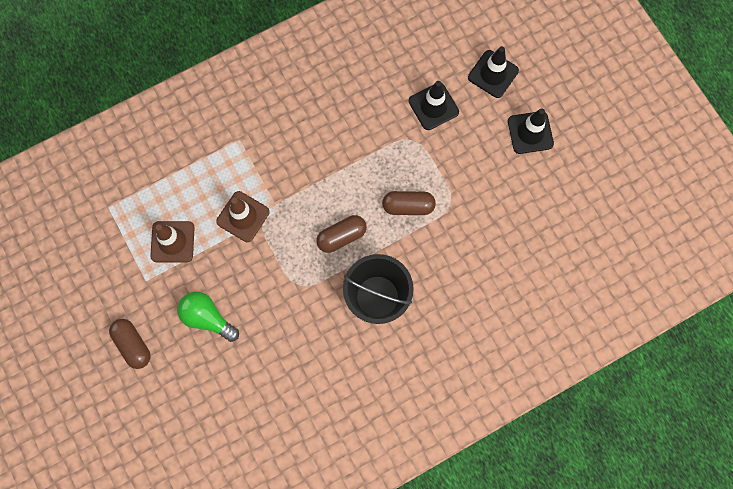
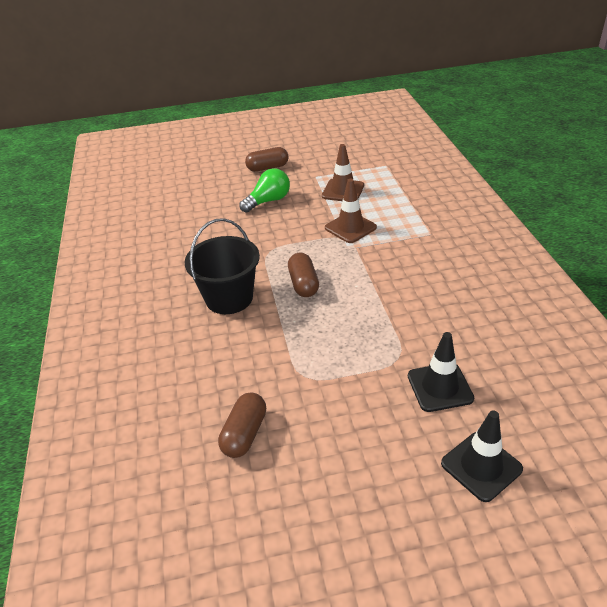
camera: 110 degrees right, 35 degrees down
(408, 206) = (315, 338): brown capsule -> brown capsule (244, 434)
(530, 132) = (376, 489): black traffic cone -> none

